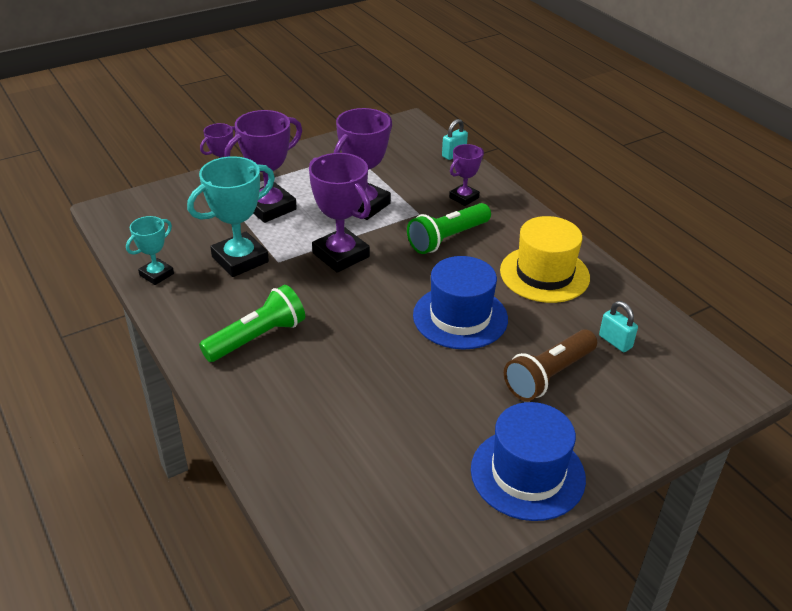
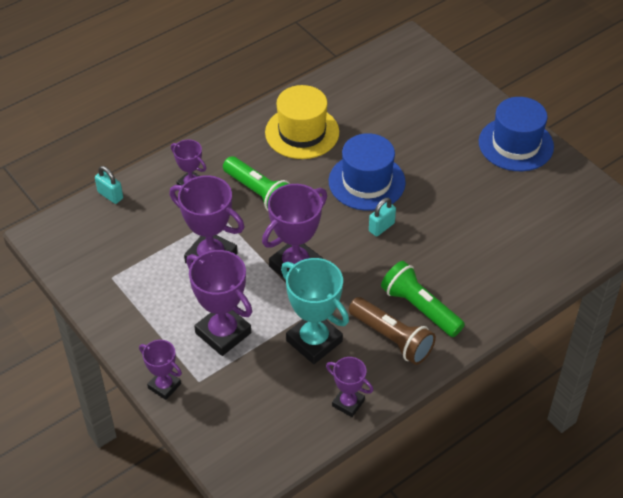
camera: 95 degrees left, 10 degrees up
(156, 274) = (348, 403): turquoise trophy -> purple trophy
(549, 376) = (422, 132): brown flashlight -> brown flashlight (392, 338)
(615, 342) = (377, 97): turquoise padlock -> turquoise padlock (381, 227)

